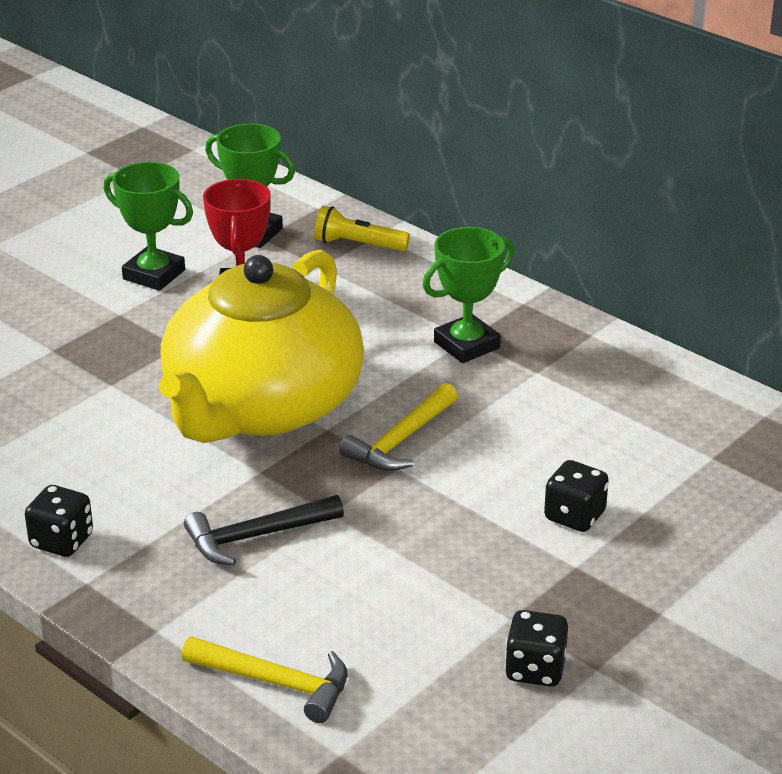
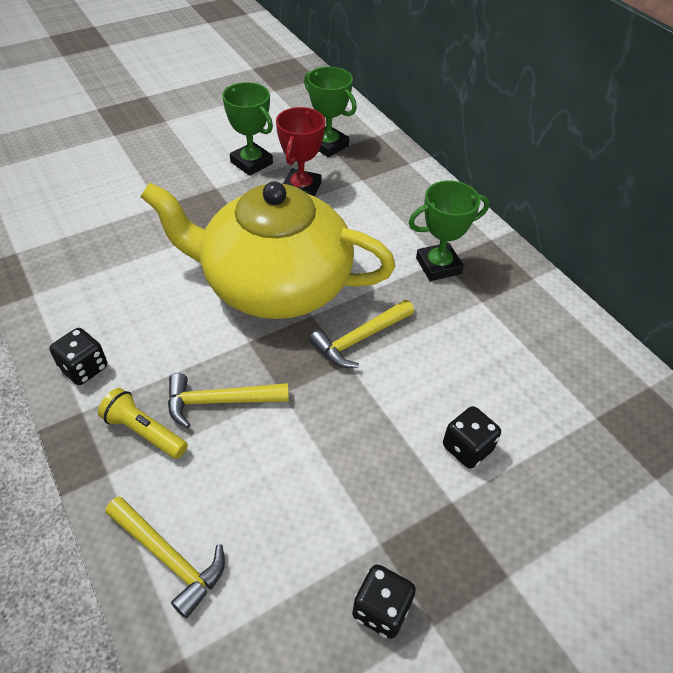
camera: 15 degrees right, 15 degrees up
(256, 536) = (219, 401): black hammer -> yellow hammer
(262, 406) = (274, 284): yellow teapot -> yellow teapot turned 60 degrees clockwise
(358, 245) = (393, 168): yellow flashlight -> yellow flashlight (144, 432)

